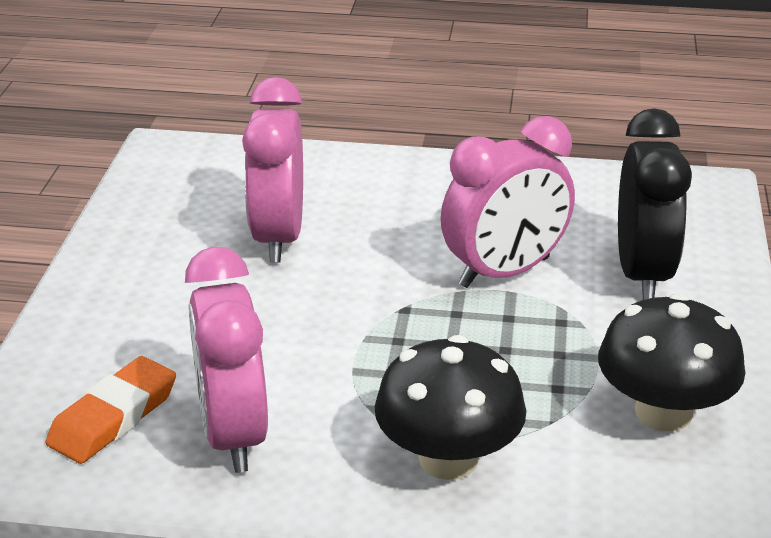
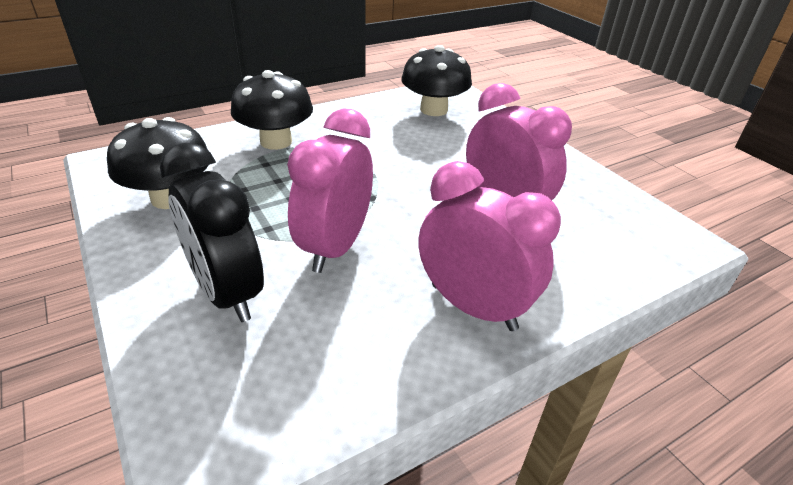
camera: 140 degrees right, 5 degrees up
(113, 417) = (433, 110): orange eraser -> black mushroom
(233, 434) = (379, 120): pink clock -> pink clock (473, 307)

